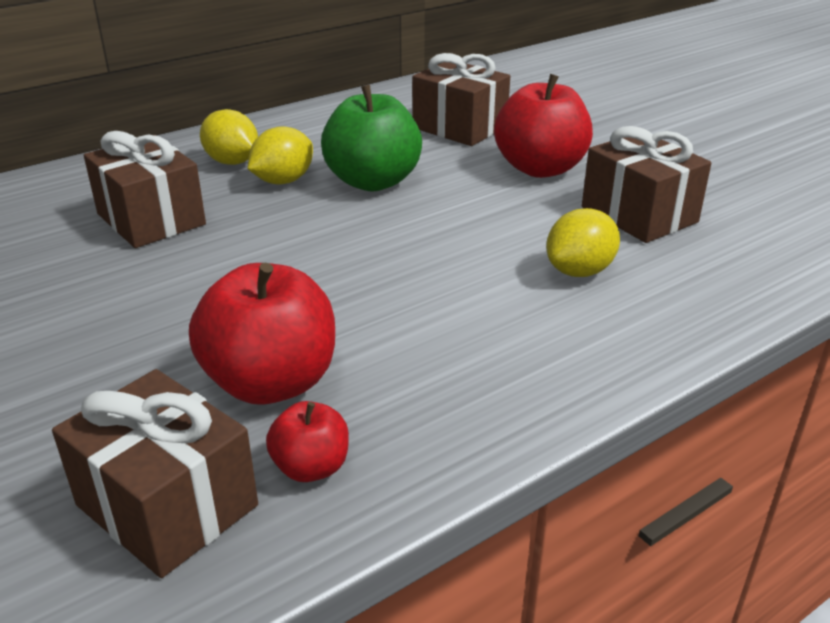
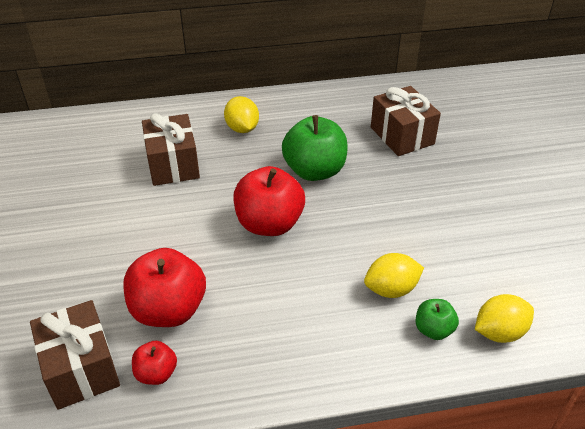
camera: 25 degrees right, 10 degrees up
(283, 181) = (262, 154): yellow lemon -> yellow lemon (499, 332)
(540, 168) = (429, 191): red apple -> red apple (269, 224)
(639, 215) = (466, 254): brown gift -> none
(669, 296) = (433, 329): none -> green apple

